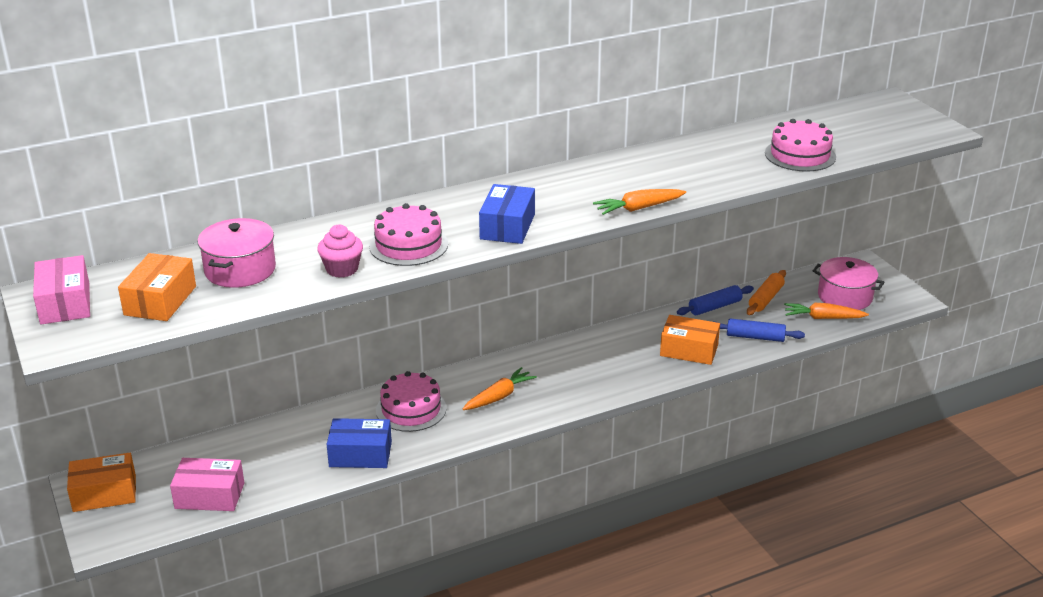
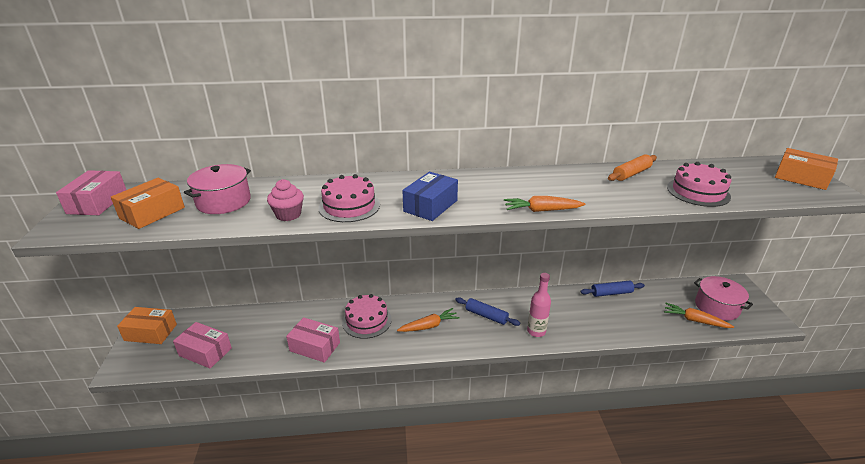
camera: 20 degrees right, 0 degrees up
(360, 454) = (315, 347): blue box -> pink box
(639, 372) = (536, 331): none -> pink bottle
(689, 350) = (580, 322): orange box -> orange box (801, 178)
(755, 337) = (635, 324): blue rolling pin -> blue rolling pin (486, 316)
(766, 299) = (652, 295): orange rolling pin -> orange rolling pin (631, 174)

